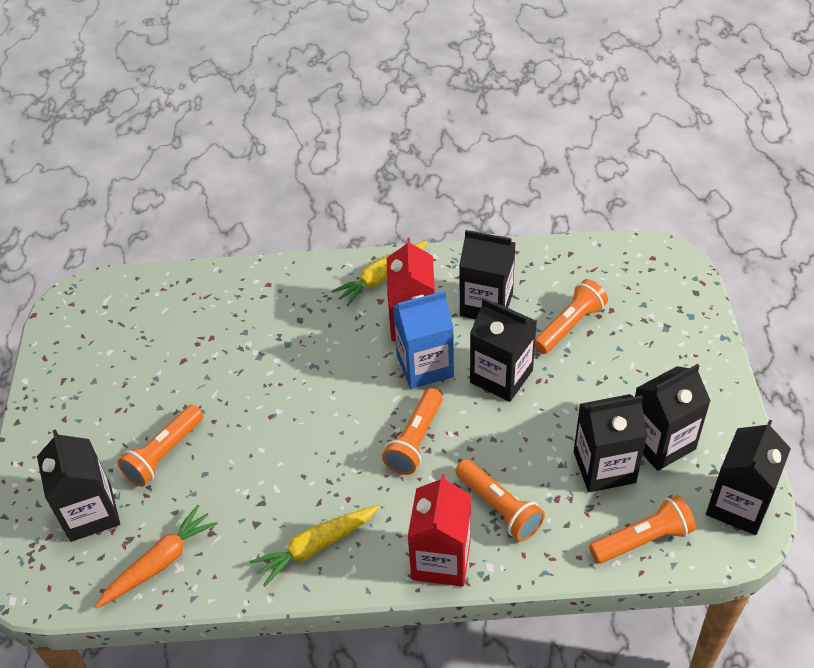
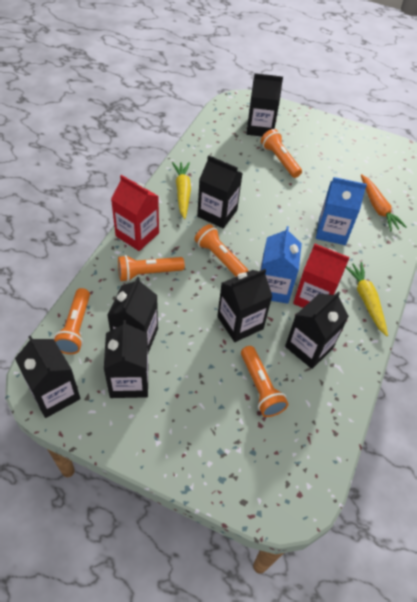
camera: 110 degrees right, 5 degrees up
(160, 562) = (215, 140): orange carrot -> orange carrot (378, 207)
(285, 343) = (332, 231): none -> blue carton
(333, 481) = (217, 213): none -> black carton

